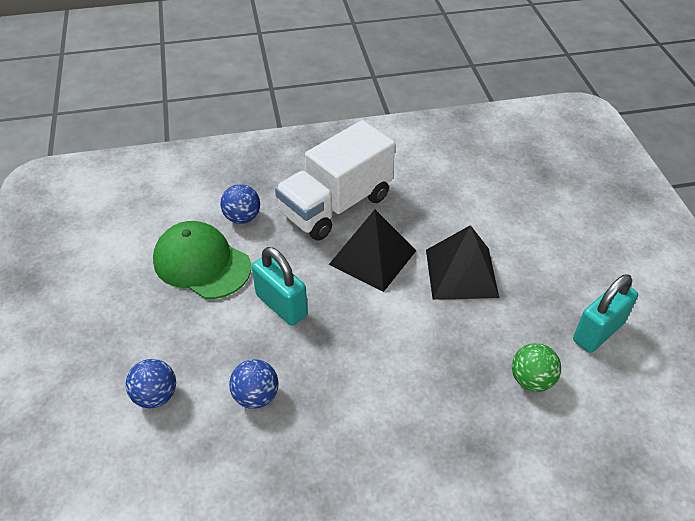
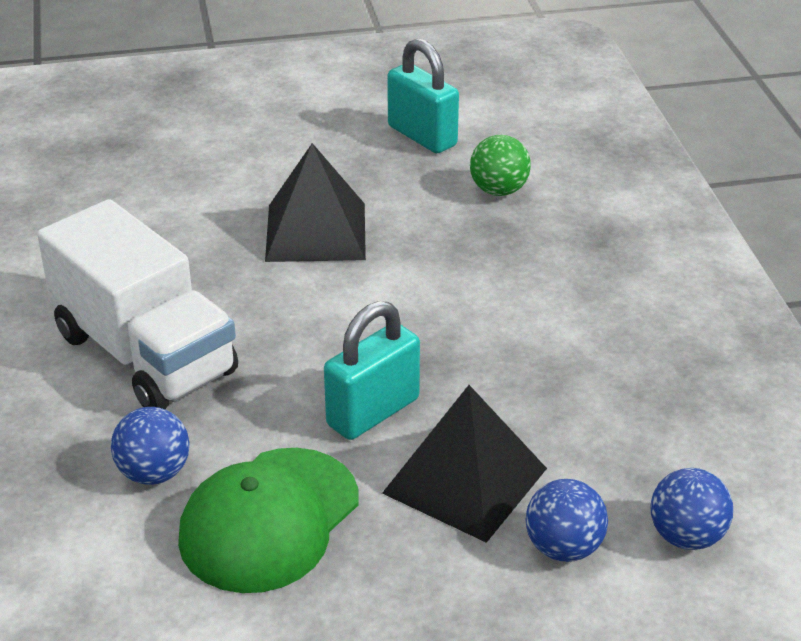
camera: 90 degrees left, 10 degrees down
(256, 396) = (551, 431): blue ball -> blue ball (686, 536)
(373, 257) = (275, 314): black pyramid -> black pyramid (465, 480)

